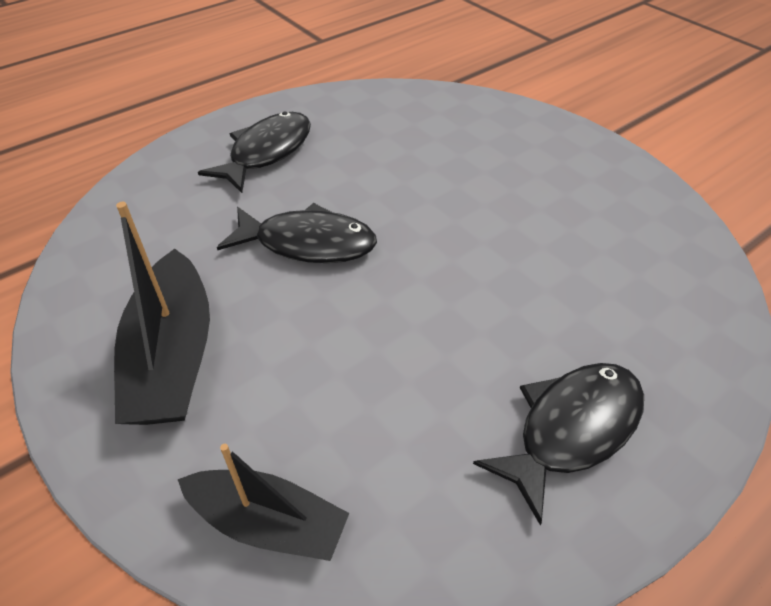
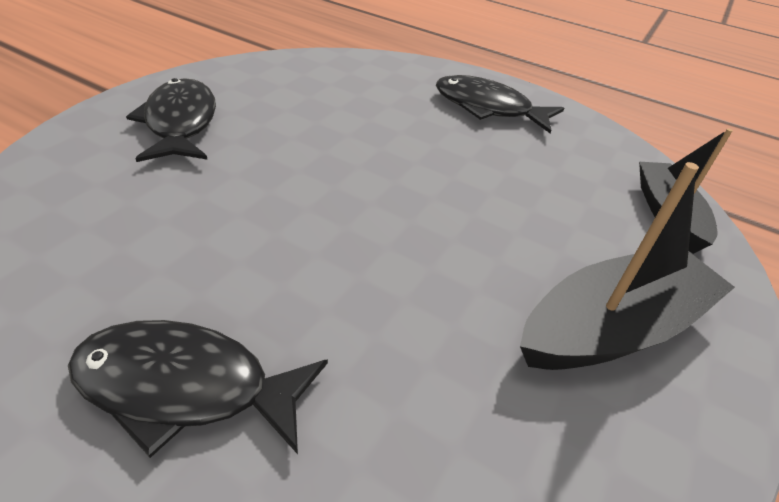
camera: 115 degrees left, 5 degrees down
(308, 243) = (387, 270): black fish -> black fish (180, 123)

